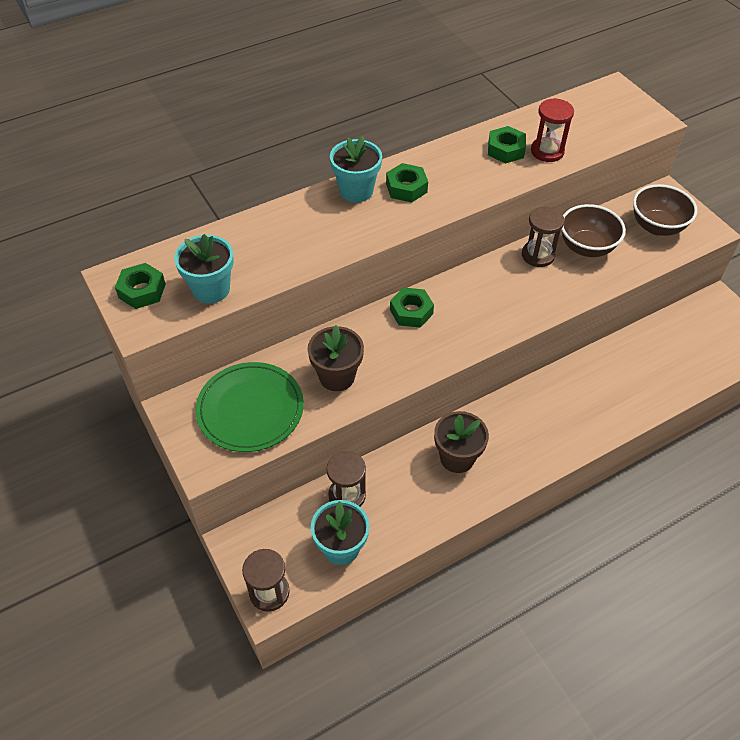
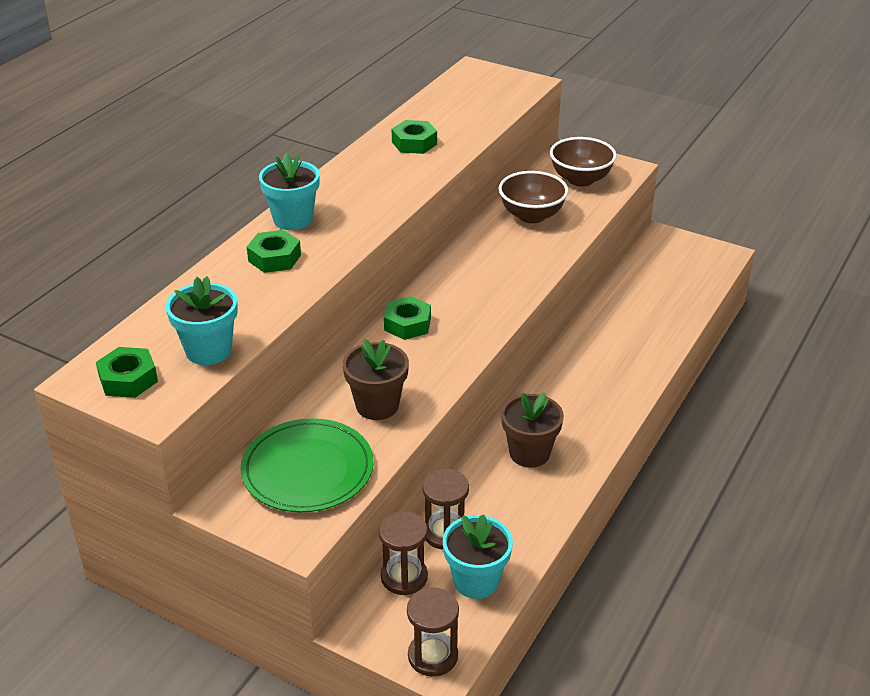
camera: 30 degrees left, 15 degrees down
(406, 188) = (343, 201): green nut -> green nut (274, 258)
(538, 255) = (492, 236): brown hourglass -> brown hourglass (404, 577)
(547, 151) = (454, 133): red hourglass -> none

